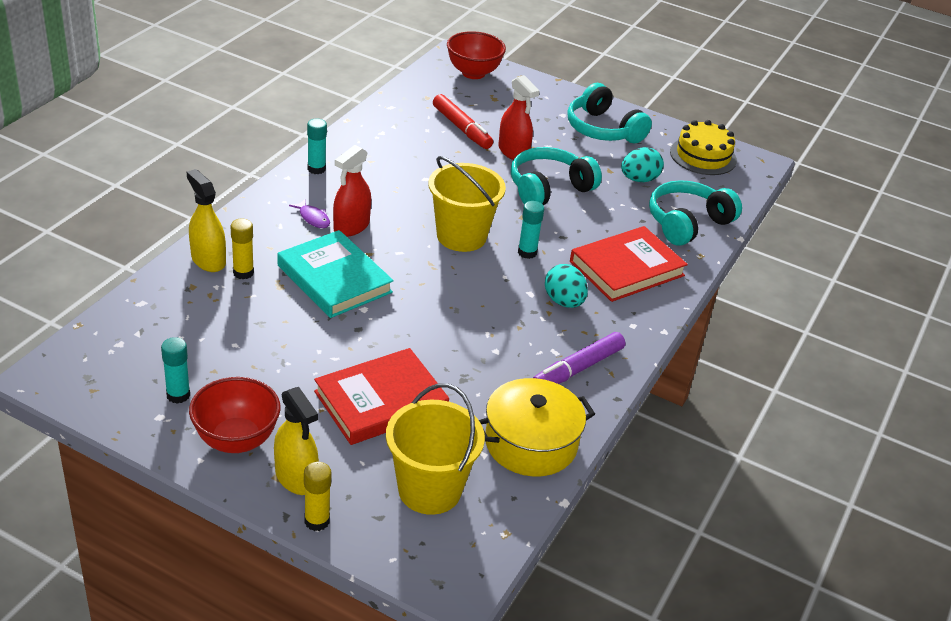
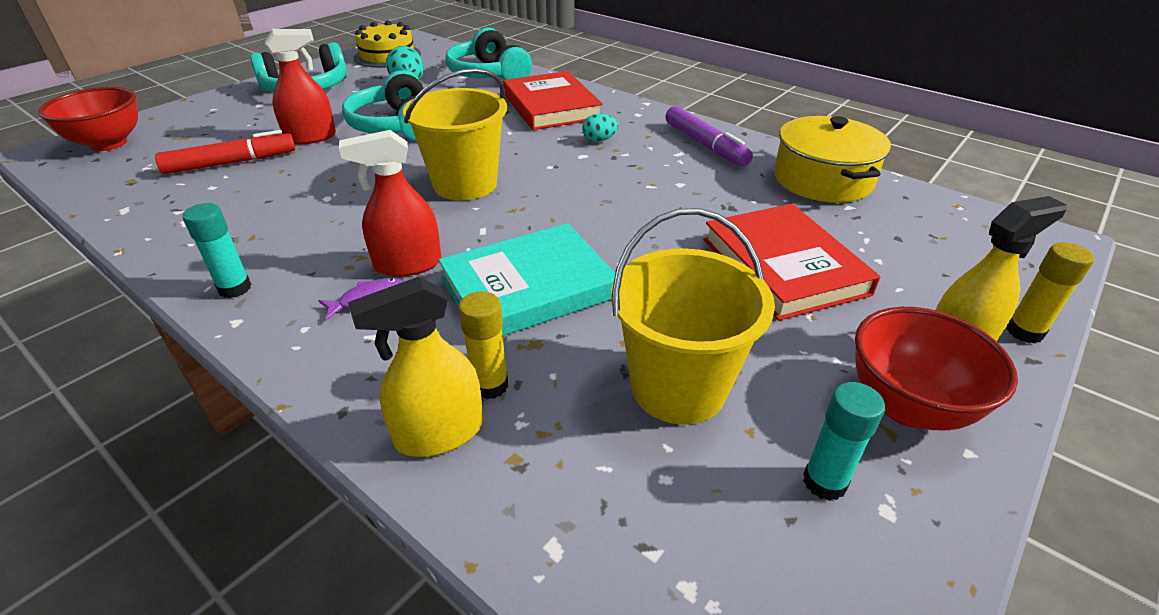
camera: 75 degrees left, 0 degrees up
(351, 226) = (407, 264): red spray bottle -> red spray bottle turned 120 degrees clockwise
(429, 490) = (922, 244): yellow bucket -> yellow bucket (678, 387)
(527, 252) = (510, 149): turquoise glue stick -> none
(564, 301) = (599, 140): turquoise egg -> turquoise egg, size x0.63

